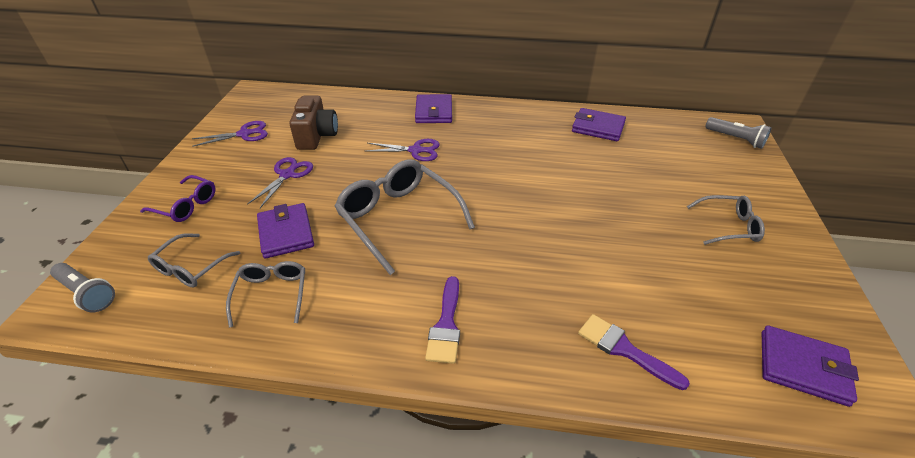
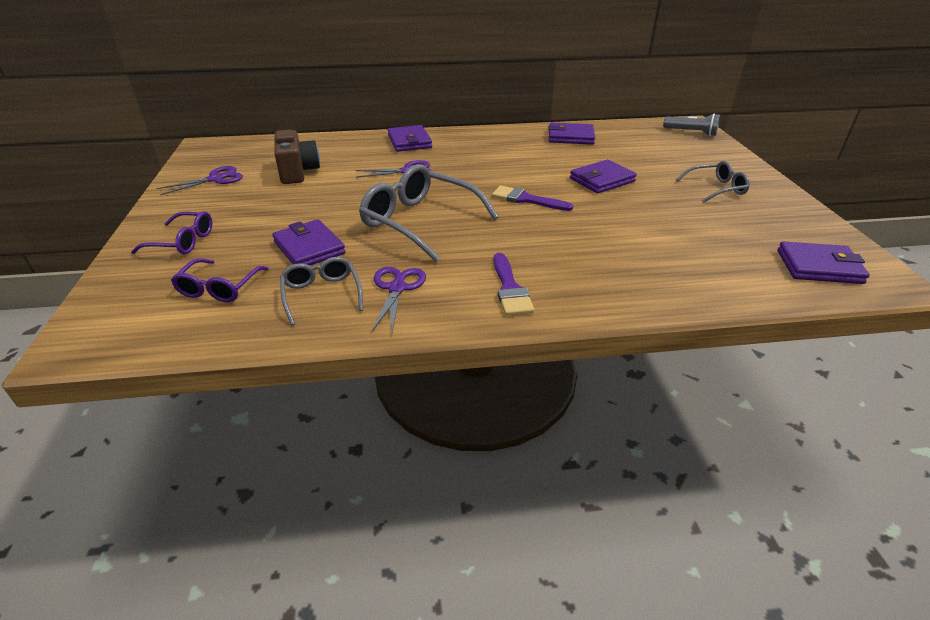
camera: 15 degrees left, 5 degrees down
(87, 293) = (107, 326): grey flashlight -> none
(191, 268) = (219, 288): grey glasses -> purple glasses
(287, 175) = (283, 204): purple scissors -> purple scissors (397, 288)
(605, 193) = (602, 180): none -> purple wallet
(624, 349) = (675, 279): purple brush -> purple brush (526, 199)

